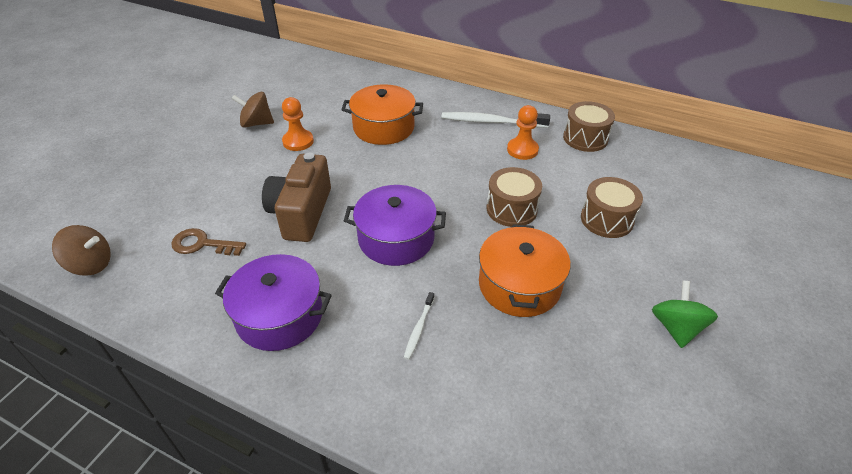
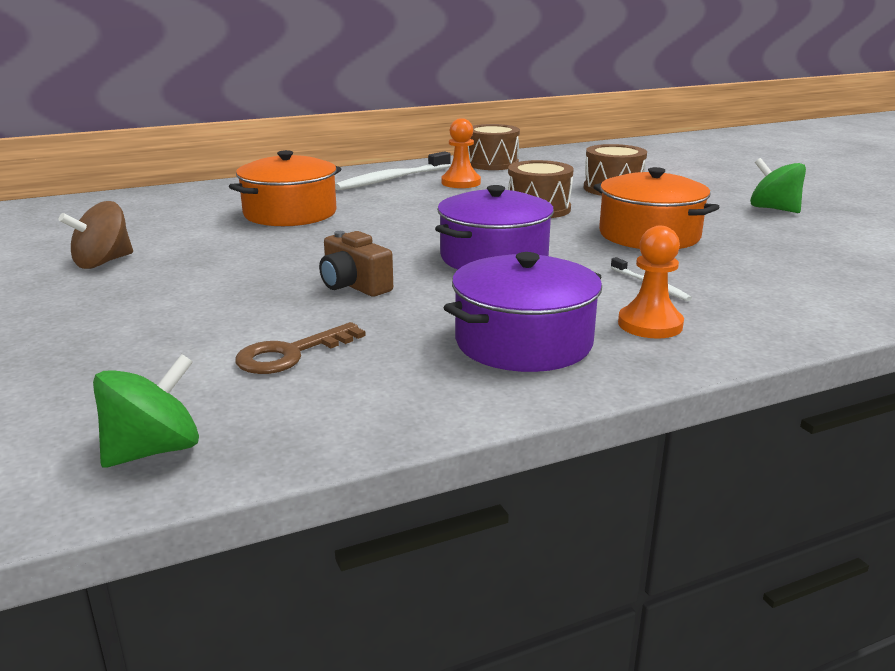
camera: 50 degrees left, 20 degrees down
(91, 264) = (153, 450): brown spinning top -> green spinning top
(298, 141) = (207, 253): orange pawn -> orange pawn (650, 324)
(301, 213) = (354, 285): brown camera -> brown camera, size x0.60

